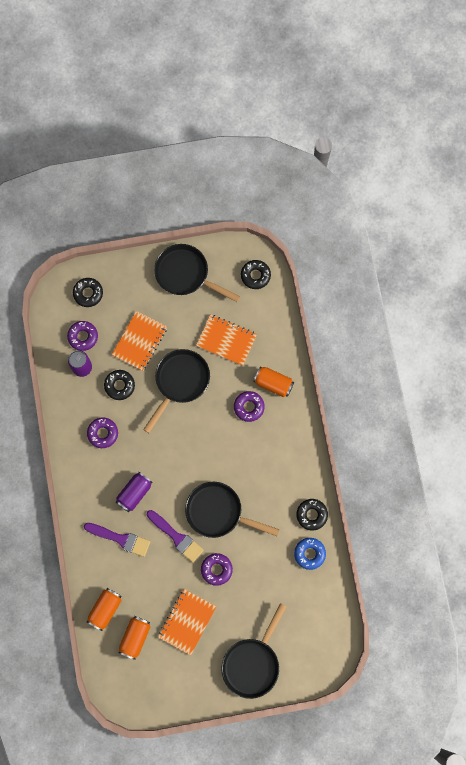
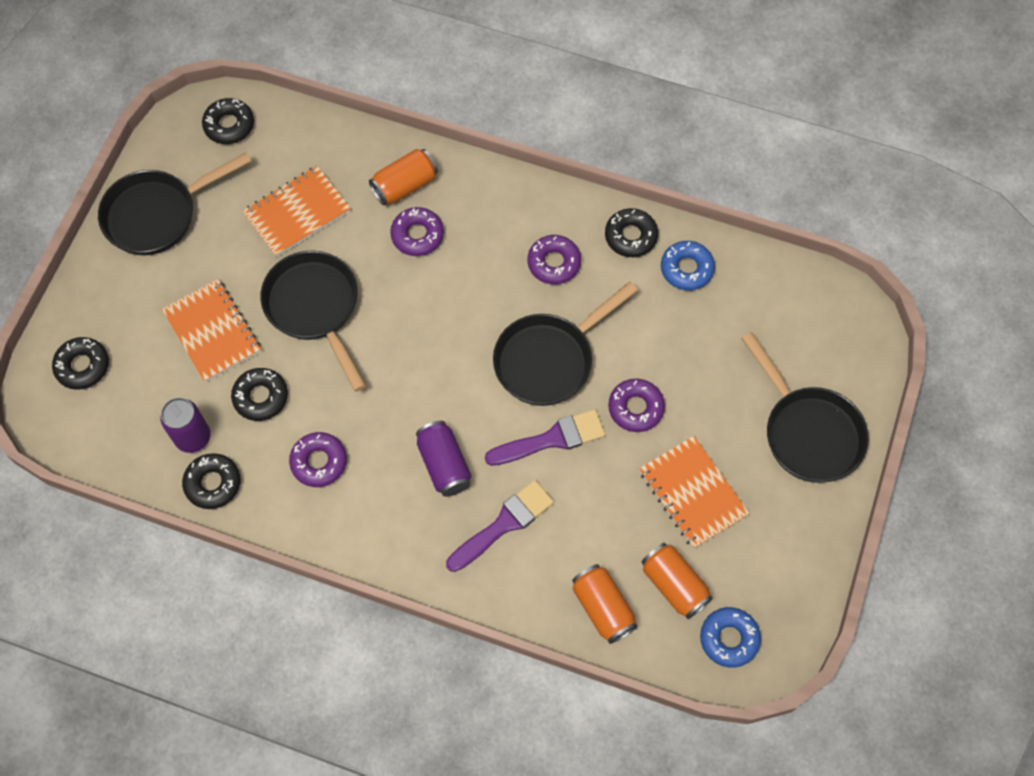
camera: 60 degrees left, 10 degrees down
(65, 391) = (213, 483): none -> black donut
(83, 337) = (145, 410): purple donut -> purple donut (554, 263)
(123, 678) = (729, 639): none -> blue donut

